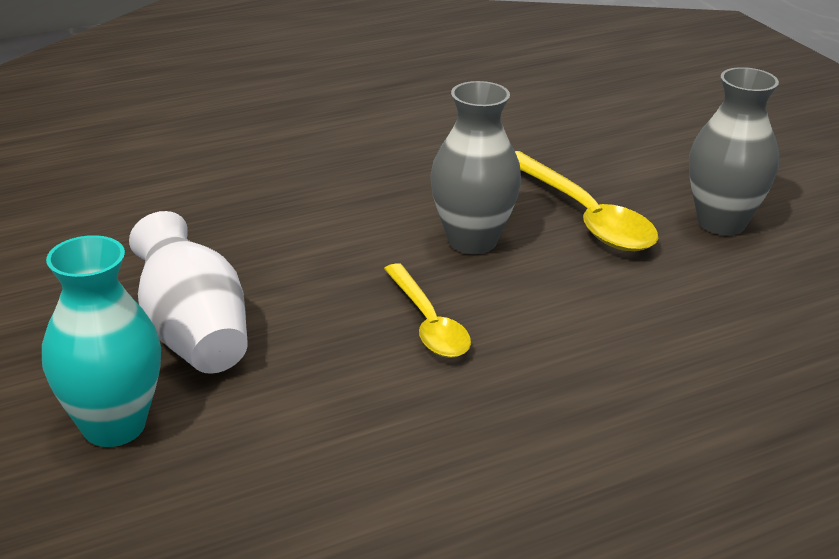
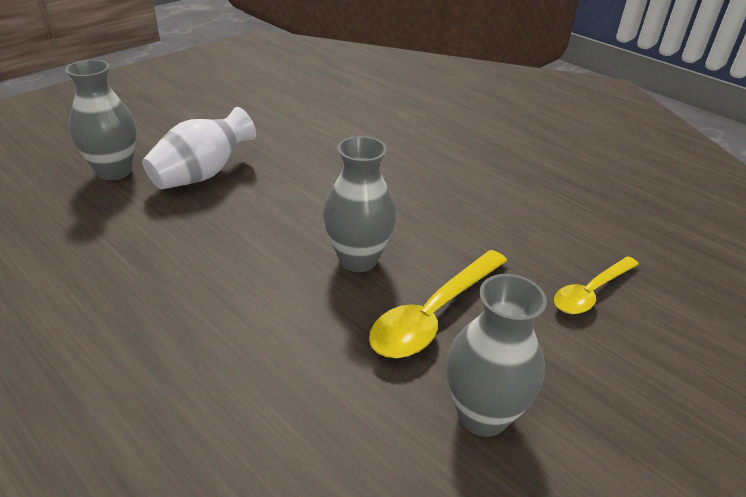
camera: 70 degrees right, 5 degrees up
(114, 426) = (114, 171): turquoise vase -> grey vase
(428, 323) = (241, 257): yellow spoon -> yellow spoon (591, 292)

